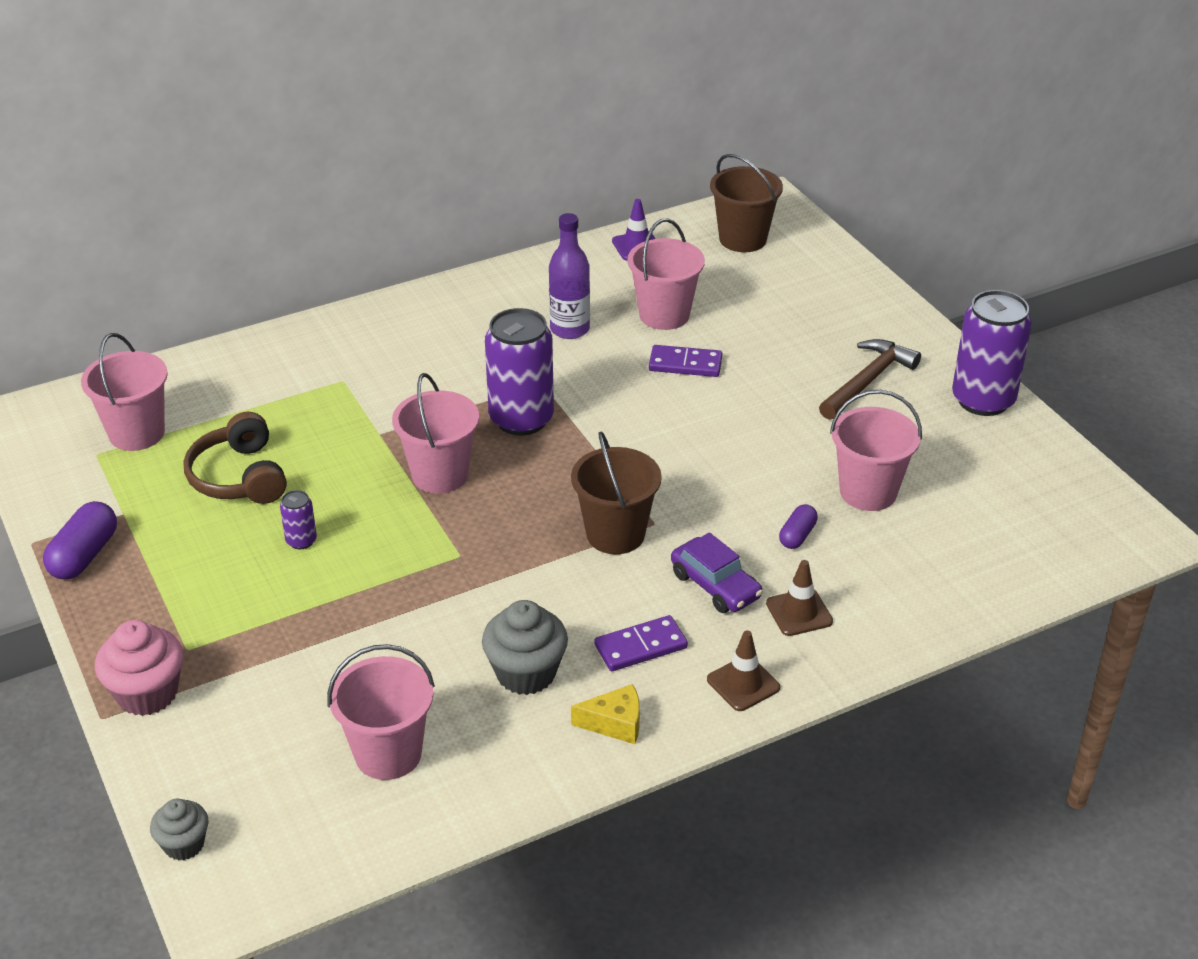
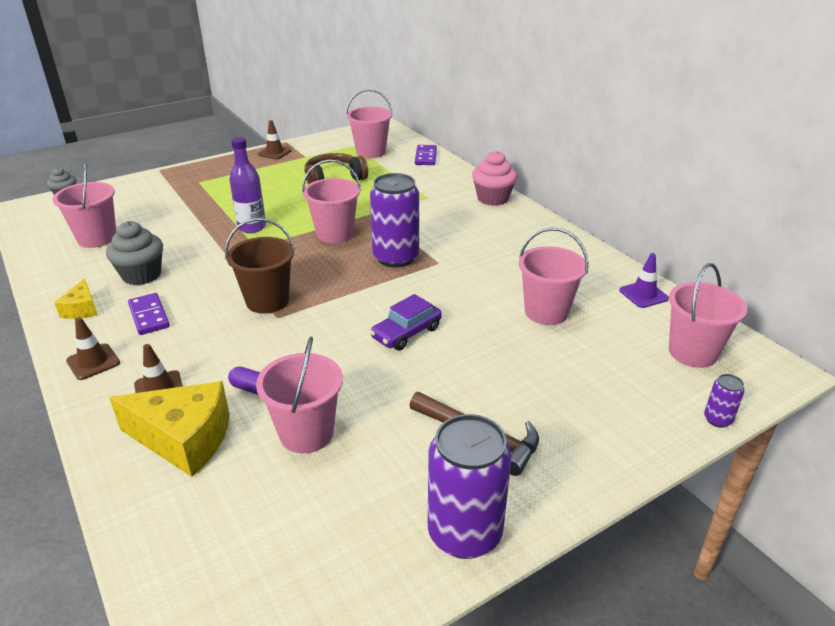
camera: 85 degrees right, 5 degrees down
(84, 555) = (274, 153): purple capsule -> brown traffic cone
(147, 693) = (171, 177): pink cupcake -> pink cupcake (493, 198)
(301, 541) = (277, 200): purple can -> purple can (717, 419)
(570, 329) = (510, 270): purple bottle -> purple bottle (252, 227)
(685, 364) = (479, 325): purple domino -> purple domino (425, 157)
(715, 586) = (202, 347): purple car -> purple car (406, 333)
(742, 239) = (692, 352): brown bucket -> pink bucket
(881, 581) = (184, 439): none -> yellow cheese

